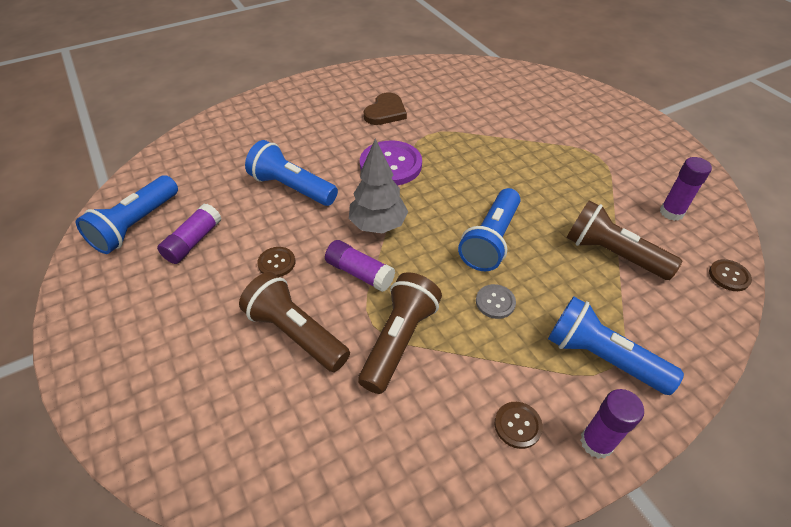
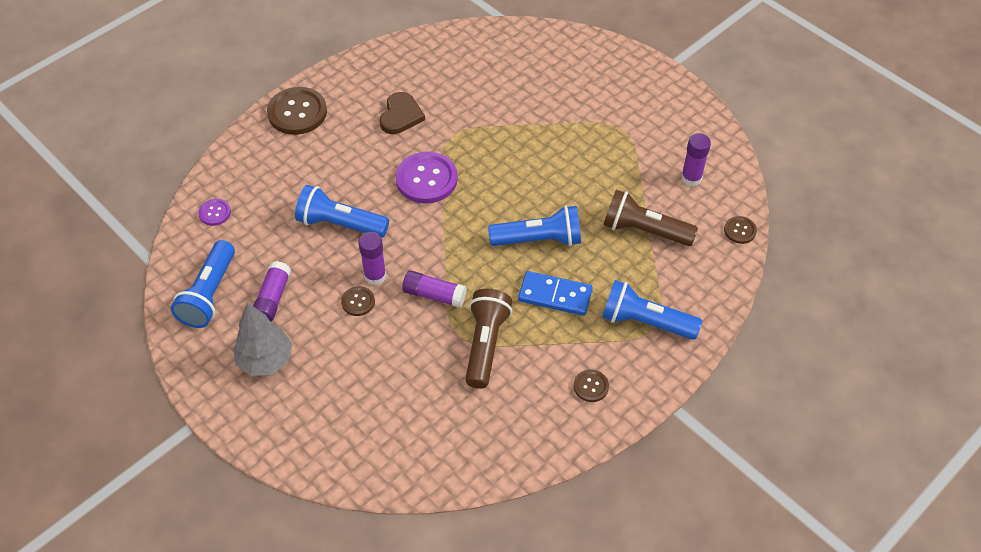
camera: 15 degrees left, 5 degrees up
(183, 157) = (215, 213): none -> purple button
(295, 96) = (297, 112): none -> brown button
(296, 333) = (400, 358): brown flashlight -> none
(378, 225) = (435, 246): grey tree -> grey tree (265, 360)
(490, 240) = (539, 240): blue flashlight -> blue flashlight turned 105 degrees counterclockwise
(495, 302) = (555, 295): grey button -> blue domino
(596, 442) = (648, 385): purple glue stick -> purple glue stick (375, 276)

